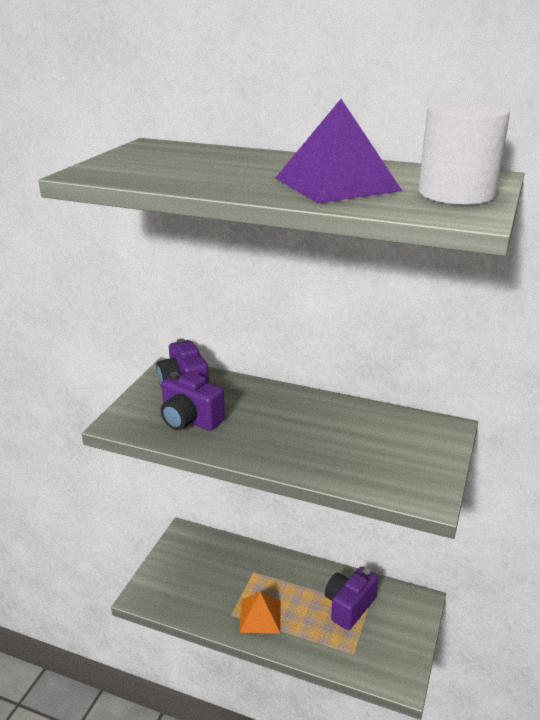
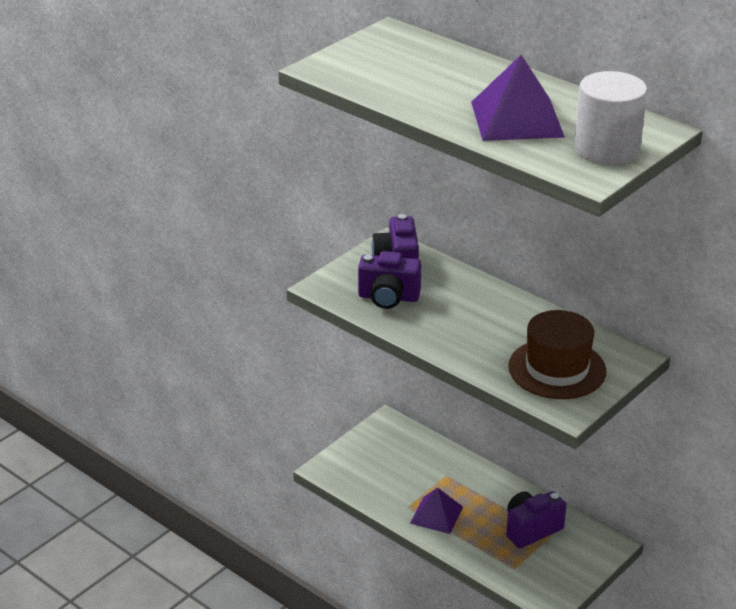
camera: 20 degrees right, 5 degrees up
(190, 420) = (388, 297): purple camera -> purple camera turned 45 degrees counterclockwise
(260, 616) = (436, 515): orange pyramid -> purple pyramid
(389, 455) = (557, 369): none -> brown hat

